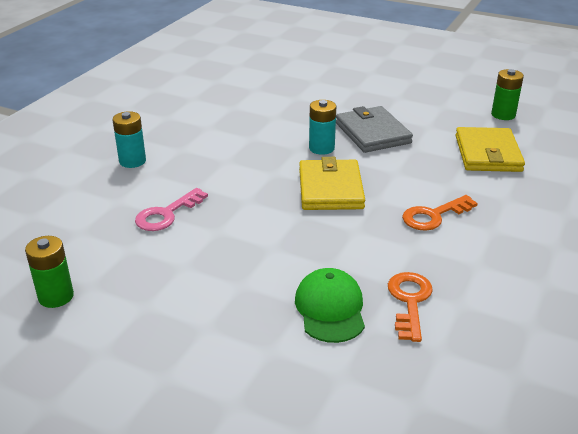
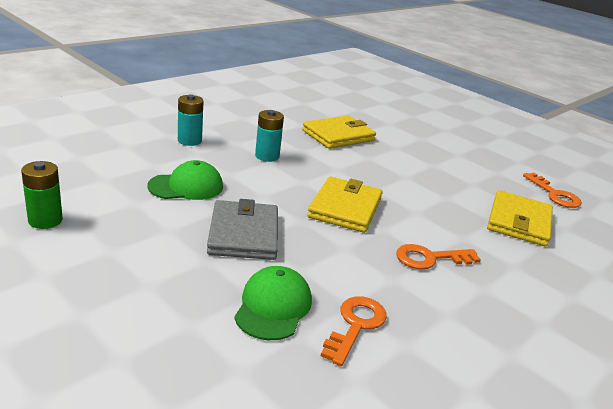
camera: 15 degrees right, 5 degrees down
(167, 214) = (186, 186): pink key -> green cap
(274, 110) = (338, 135): none -> yellow wallet
(321, 148) = (359, 174): turquoise battery -> turquoise battery (267, 156)
(372, 133) = (415, 175): grey wallet -> grey wallet (243, 234)
(503, 115) = (554, 194): green battery -> orange key

